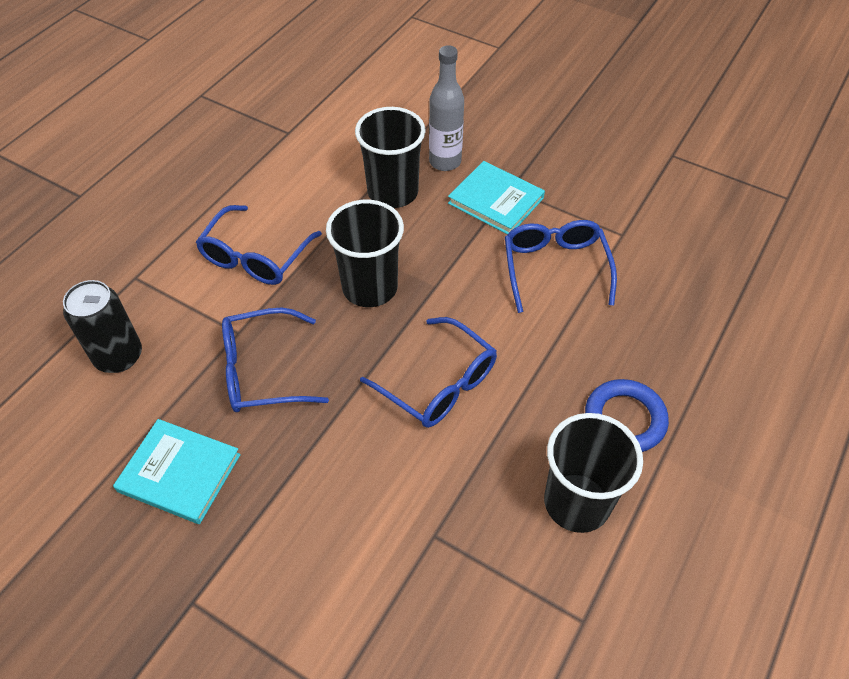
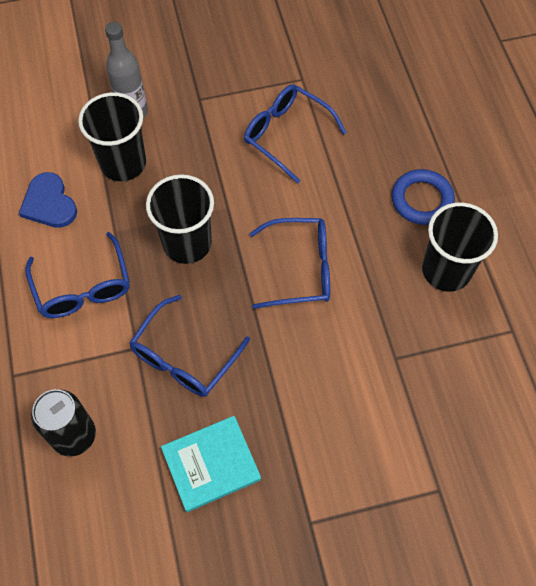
camera: 45 degrees left, 10 degrees up
(305, 180) = (49, 203): none -> blue heart
(496, 200) = (199, 115): turquoise book -> none

